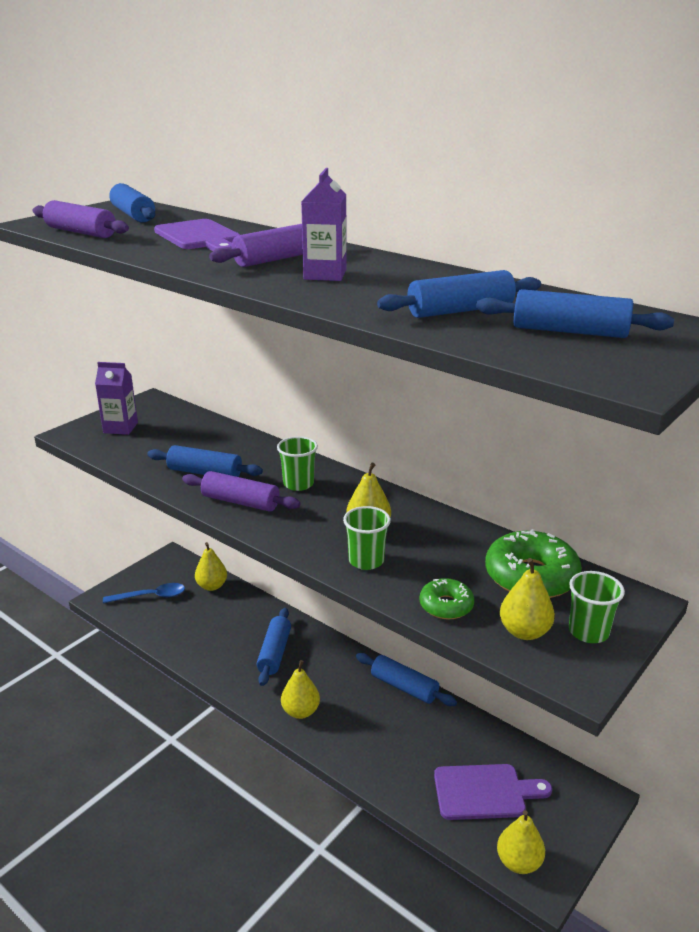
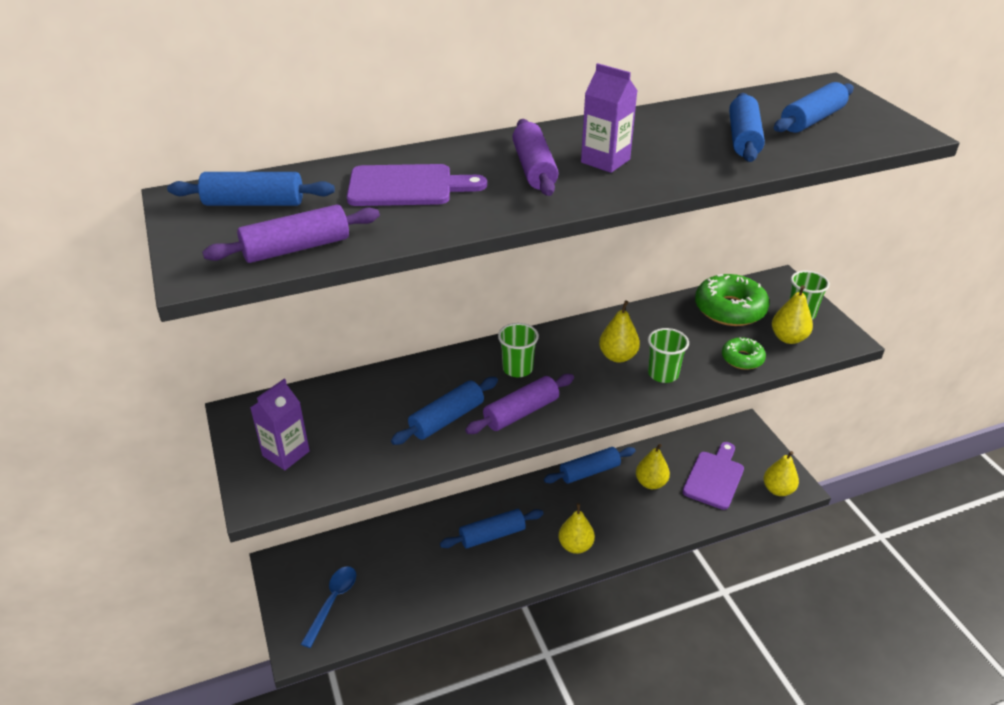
camera: 60 degrees left, 10 degrees up
(212, 586) = (358, 546): yellow pear -> yellow pear (651, 483)
(274, 653) = (492, 535): blue rolling pin -> blue rolling pin turned 60 degrees counterclockwise

